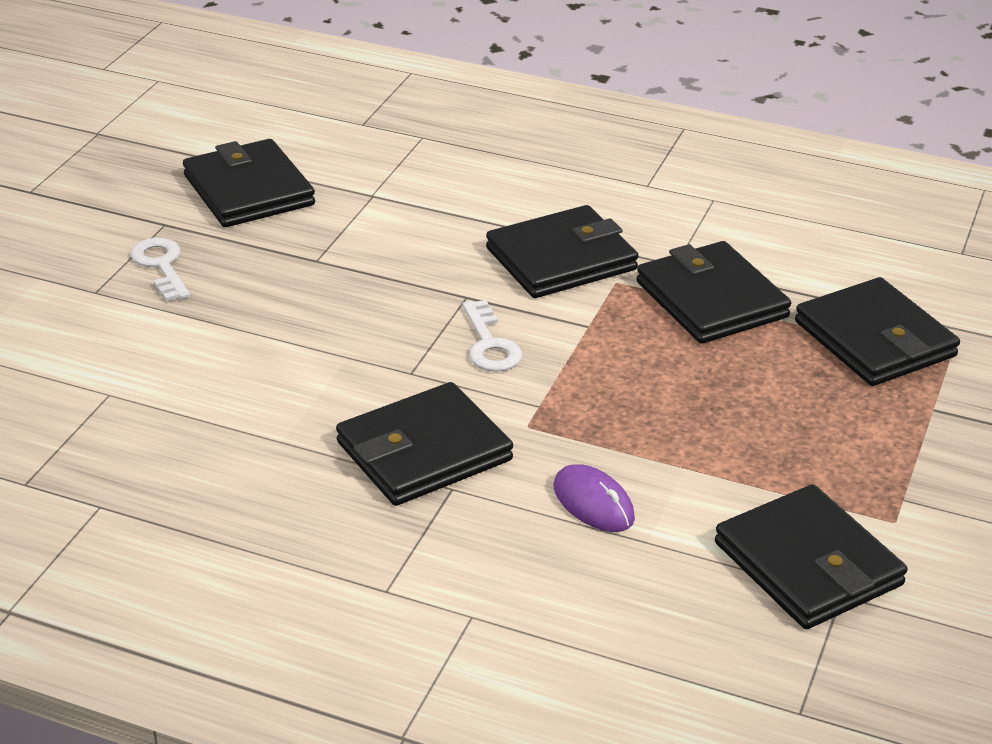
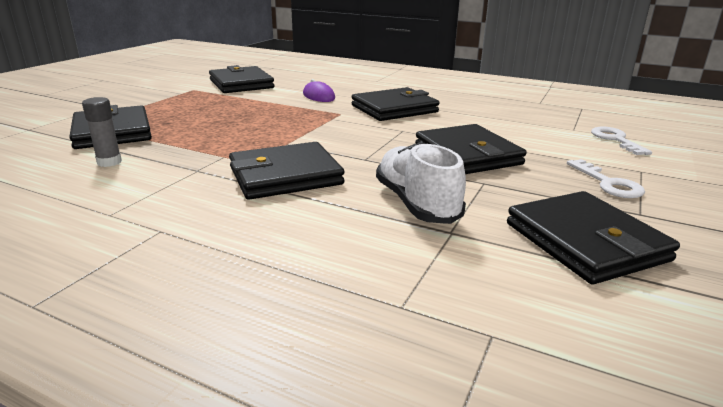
camera: 175 degrees left, 10 degrees down
(402, 226) = (416, 203): none -> white shoe
(490, 344) = (353, 138): white key -> white key (616, 140)
(711, 299) = (193, 151): black wallet -> black wallet (467, 154)
(800, 272) = (109, 162): none -> grey glue stick

